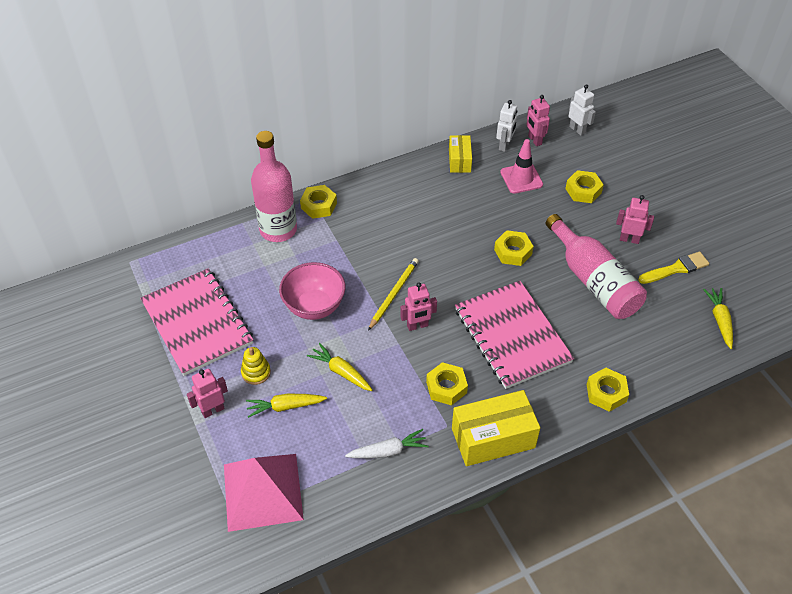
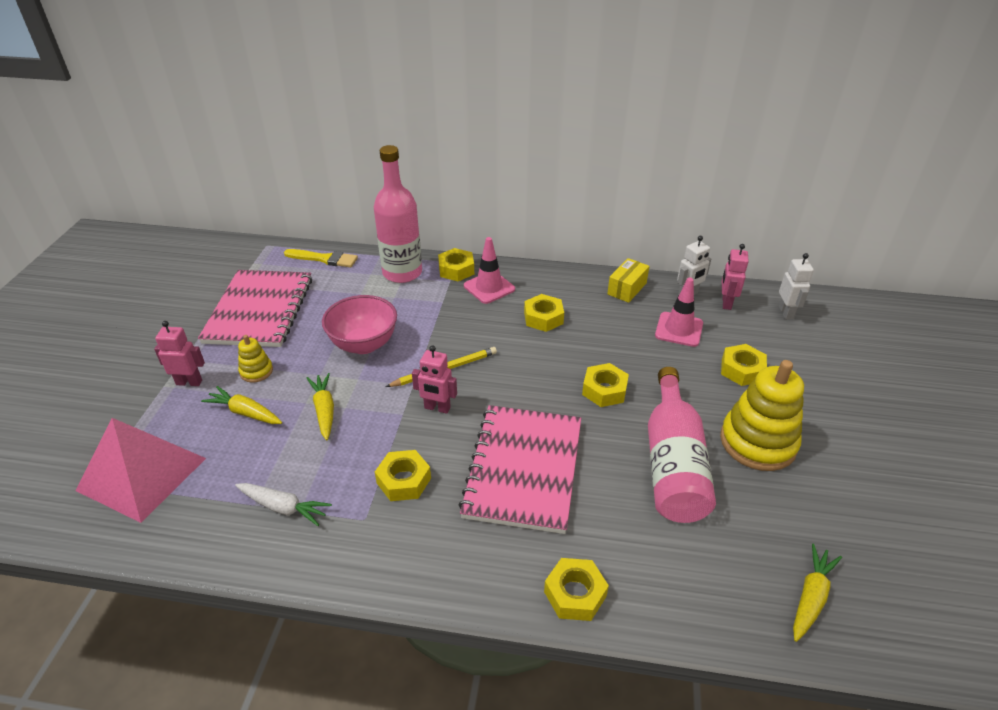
camera: 35 degrees right, 10 degrees down
(360, 209) = (489, 287): none -> pink traffic cone
(423, 216) = (543, 318): none -> yellow nut
(493, 438) = (397, 562): yellow box -> none
(629, 239) = (758, 442): pink robot -> yellow stacking toy
(676, 268) = (795, 503): yellow brush -> yellow brush (324, 259)

